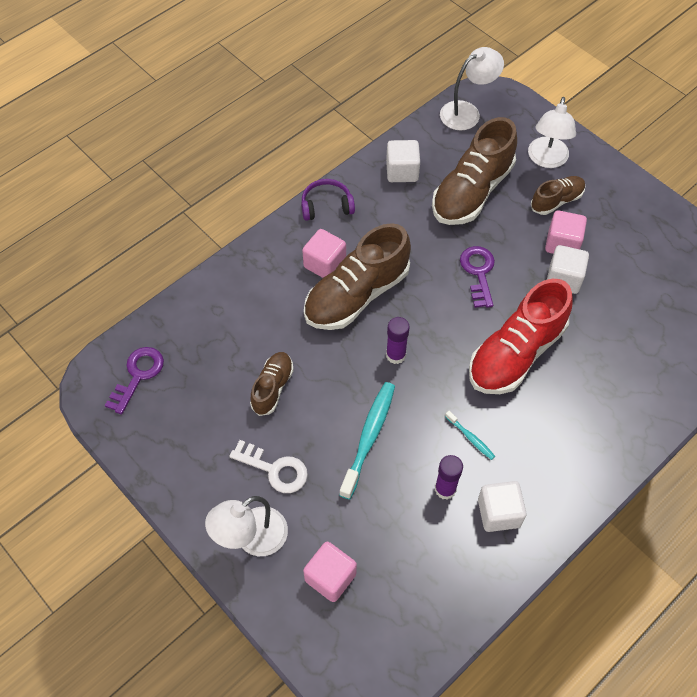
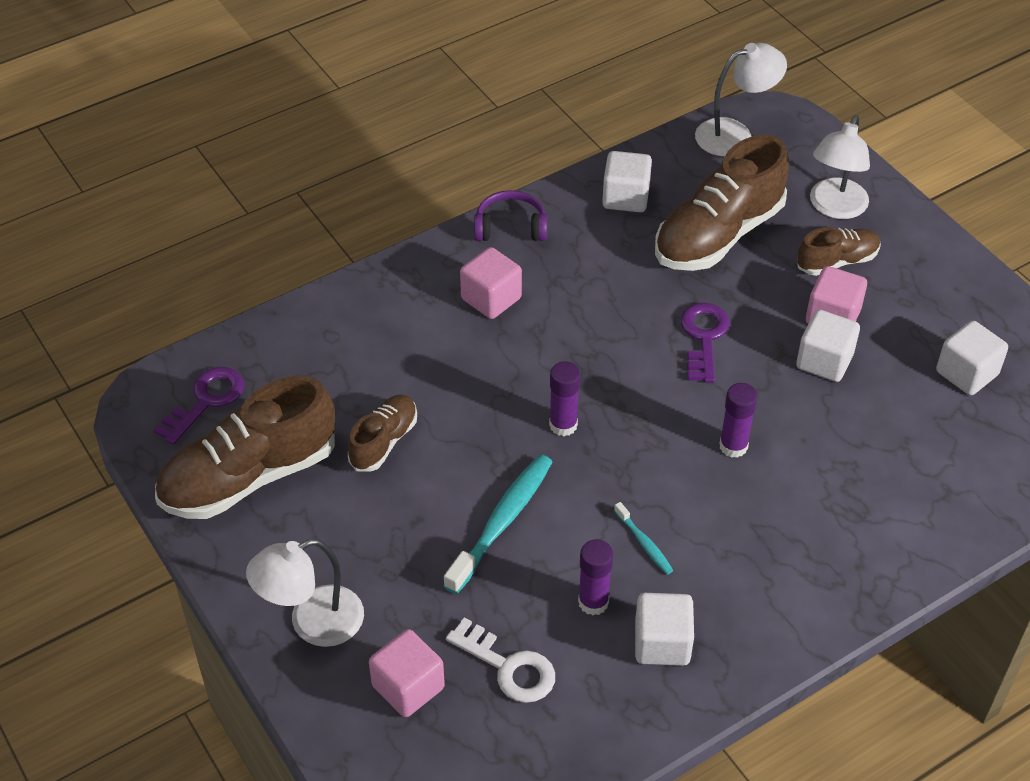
camera: 10 degrees right, 10 degrees down
(275, 469) = (363, 542): white key -> white key (509, 667)
(356, 295) = (526, 343): brown shoe -> brown shoe (249, 477)
(516, 353) = (733, 446): red shoe -> purple glue stick
(660, 274) = (966, 373): none -> white cube

